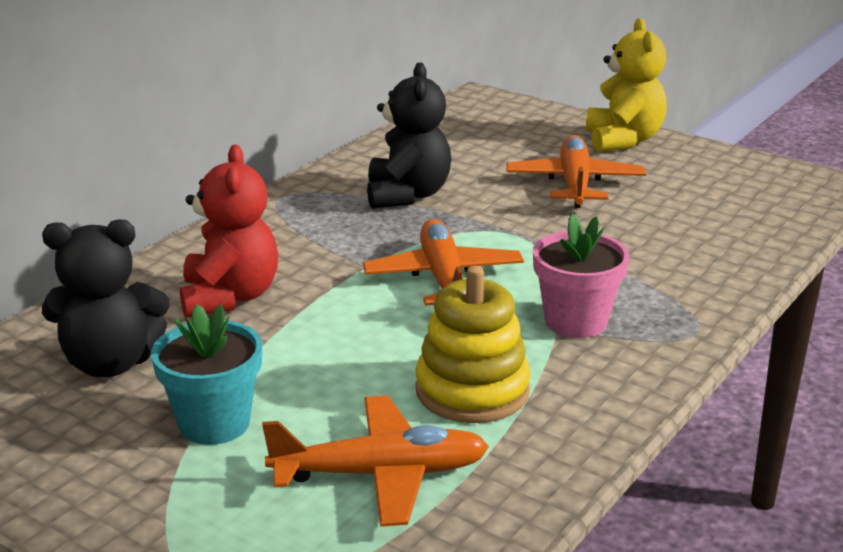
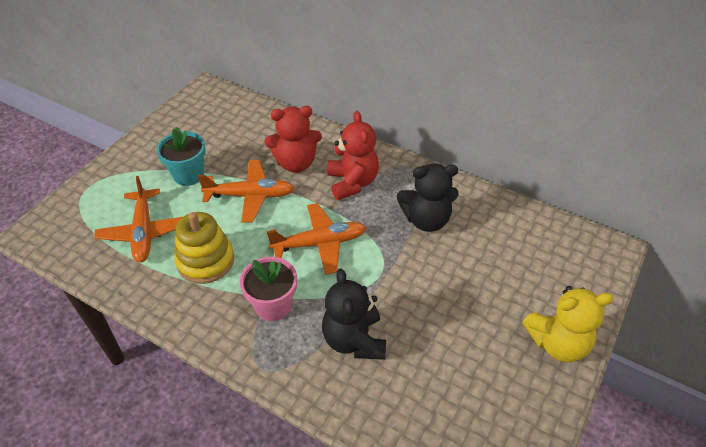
camera: 85 degrees right, 20 degrees up
(111, 363) = (237, 136): black teddy bear -> black teddy bear (354, 340)
(304, 246) = (352, 182): none -> red teddy bear
(575, 184) = (465, 308): orange plane -> orange plane (250, 196)

